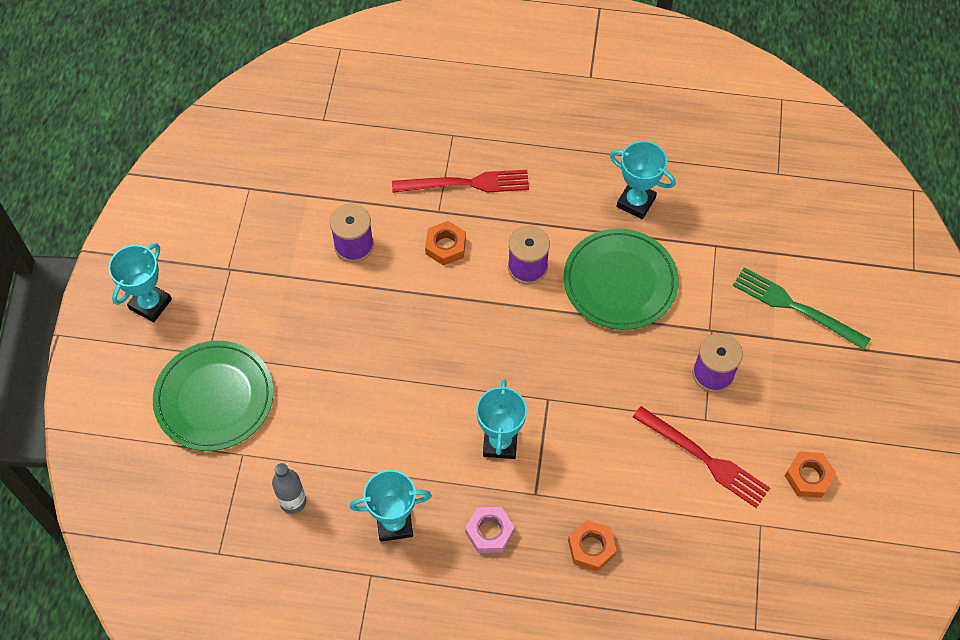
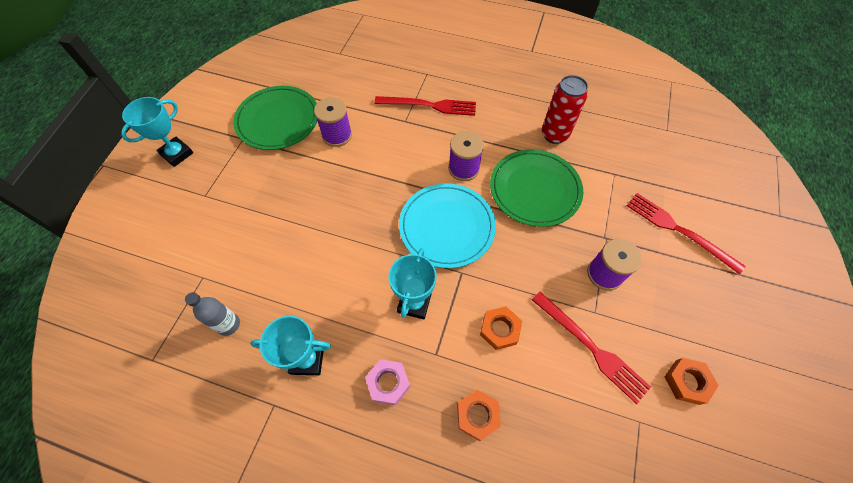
camera: 10 degrees right, 0 degrees up
(214, 398) = (197, 229): green plate -> green plate (278, 120)
(445, 246) = (404, 145): orange nut -> orange nut (500, 329)
(520, 346) = (447, 226): none -> turquoise plate
(636, 202) = (554, 135): turquoise trophy -> red can
(795, 307) = (678, 230): green fork -> red fork

